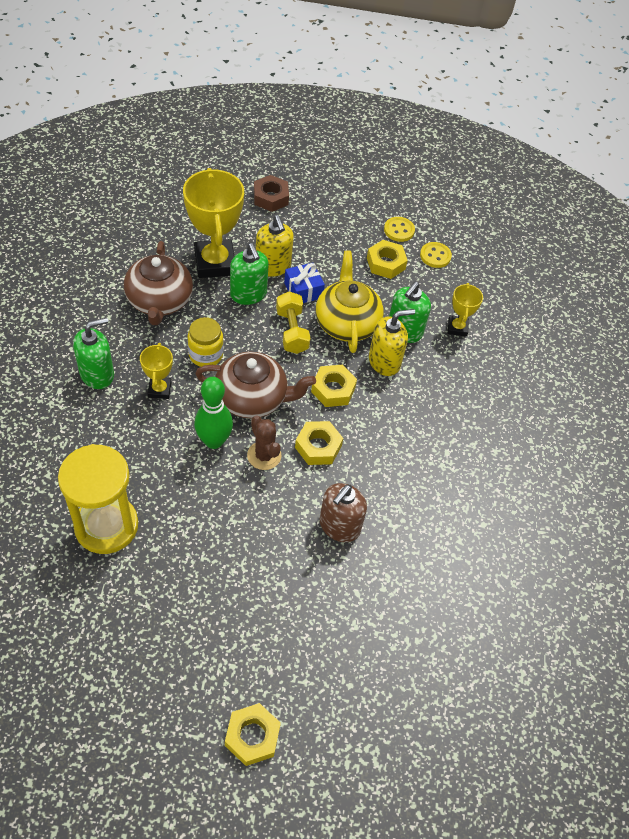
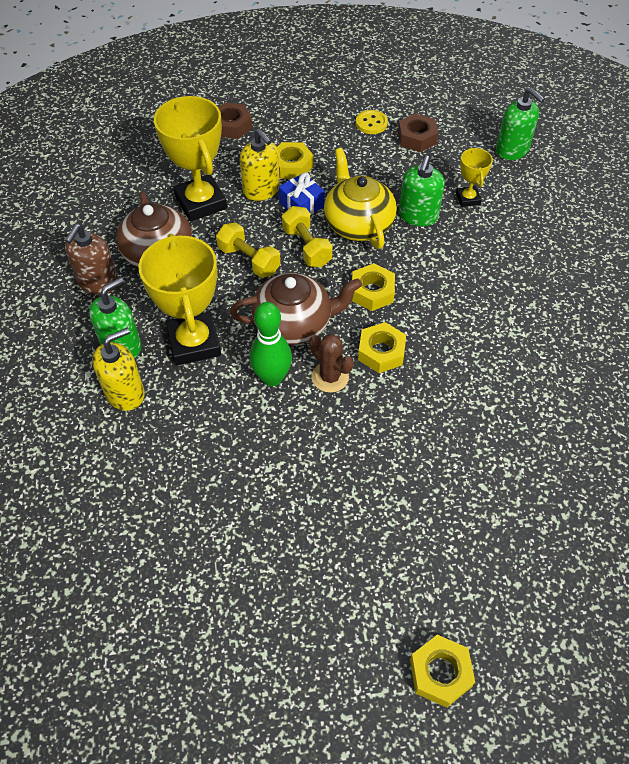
camera: 10 degrees left, 0 degrees up
(106, 526) = (193, 499): yellow hourglass -> none
(159, 390) = (194, 343): yellow trophy -> yellow trophy, size x2.00
(206, 355) = (228, 294): yellow jar -> none
(236, 329) = (249, 260): none -> yellow dumbbell
(248, 294) = (247, 223): green soap dispenser -> green soap dispenser (512, 150)
(339, 526) = (436, 424): brown soap dispenser -> brown soap dispenser (98, 282)
(384, 361) = (411, 250): yellow soap dispenser -> yellow soap dispenser (125, 393)
(385, 263) = (372, 157): yellow nut -> yellow nut (292, 166)
(435, 256) = (417, 138): yellow button -> brown nut

